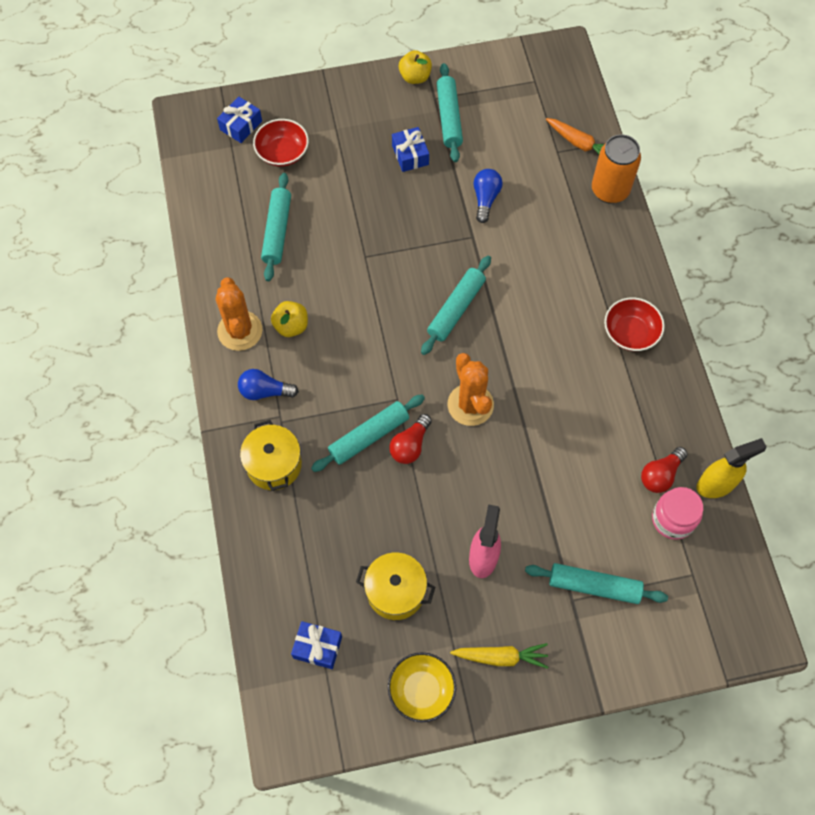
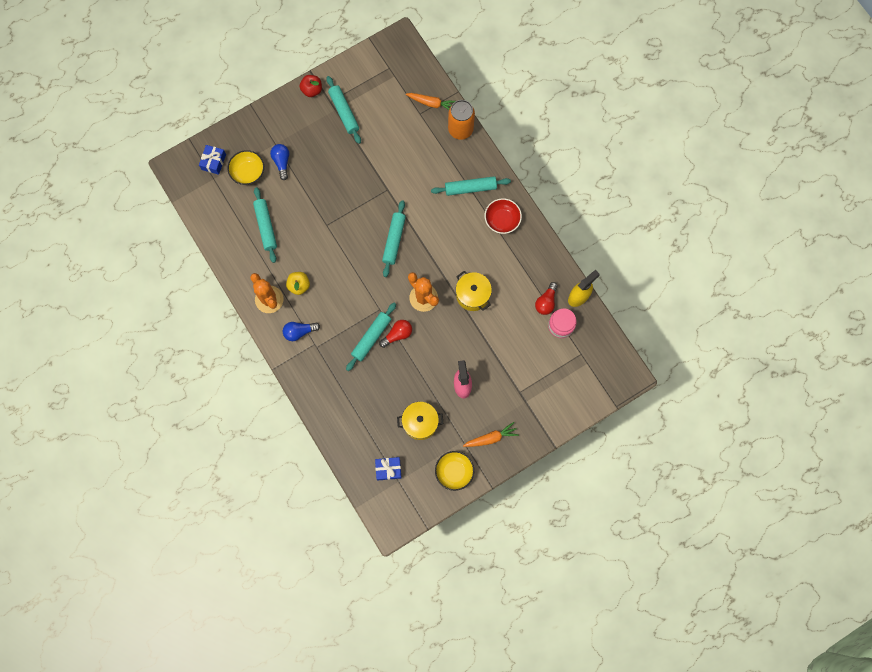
camera: 20 degrees left, 10 degrees up
(274, 465) = (322, 374): yellow pot -> yellow pot (472, 295)
(282, 152) = (248, 172): red bowl -> yellow bowl
(410, 155) = (329, 146): blue gift -> none
(410, 445) = (397, 334): red light bulb -> red light bulb turned 135 degrees counterclockwise
(415, 77) = (312, 90): yellow apple -> red apple
(485, 199) = (386, 161): blue light bulb -> blue light bulb (282, 162)
(500, 657) = (490, 438): yellow carrot -> orange carrot
(594, 586) = (529, 380): turquoise rolling pin -> turquoise rolling pin (470, 188)

